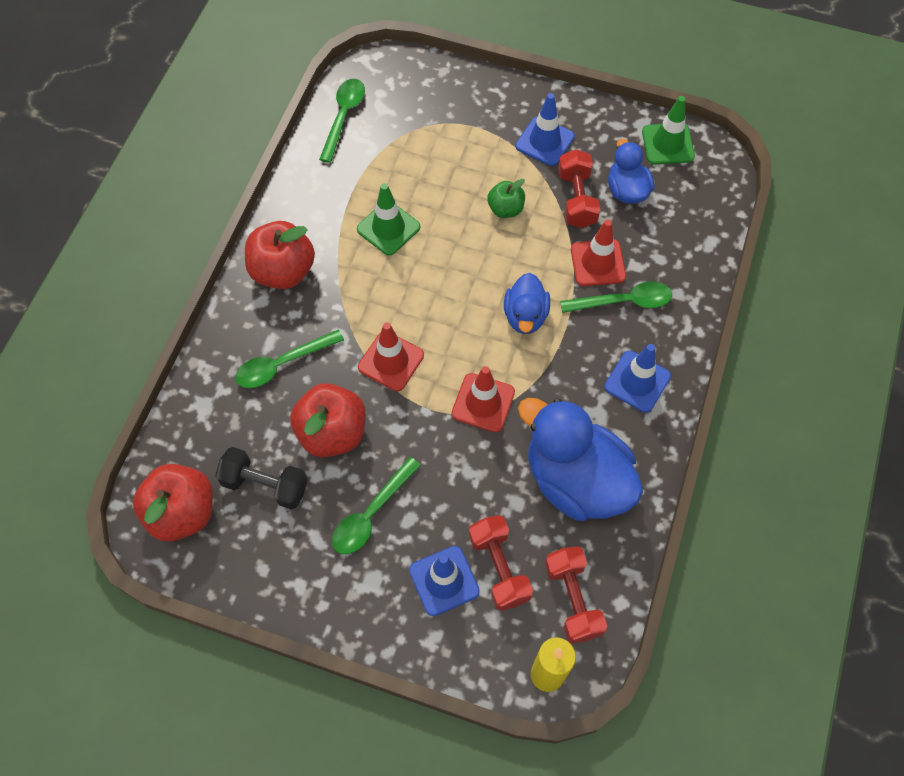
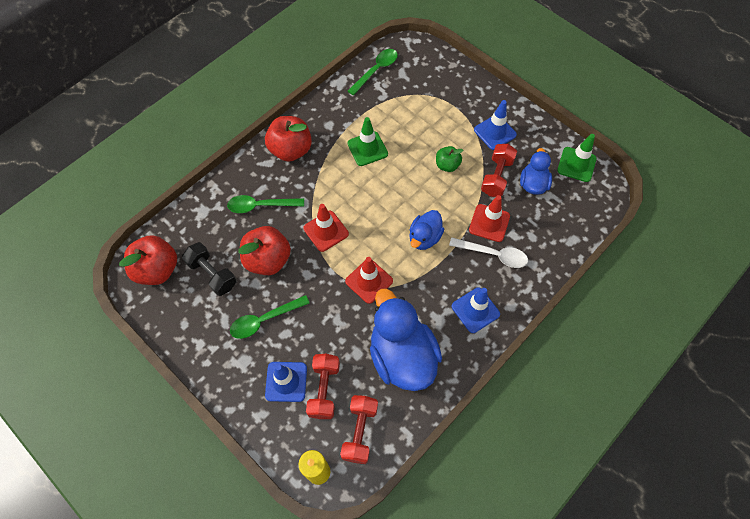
camera: 25 degrees right, 0 degrees up
(624, 301) = (494, 255): green spoon -> white spoon

